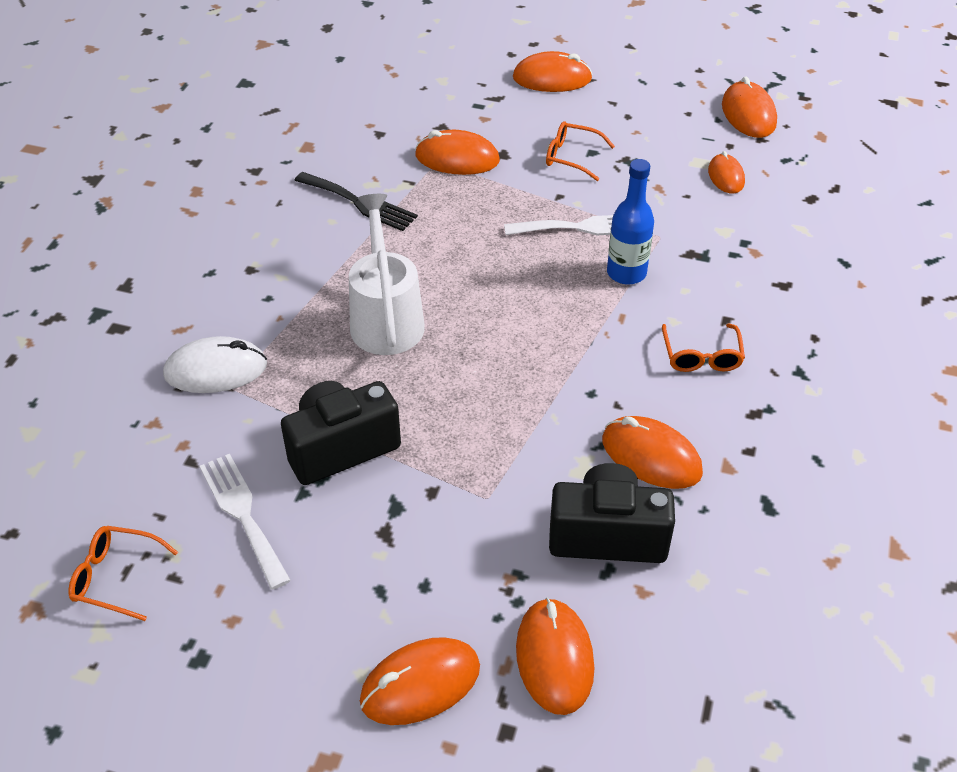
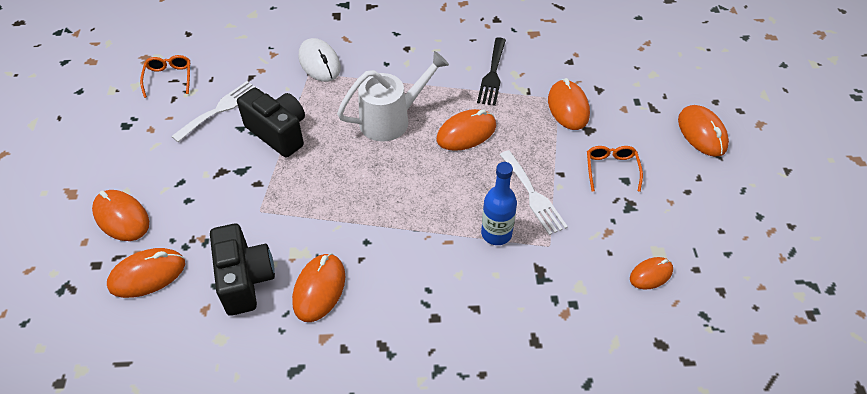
camera: 70 degrees right, 5 degrees up
(701, 356) = (428, 299): orange glasses -> none
(748, 114) = (751, 275): orange mouse -> orange mouse (466, 133)

